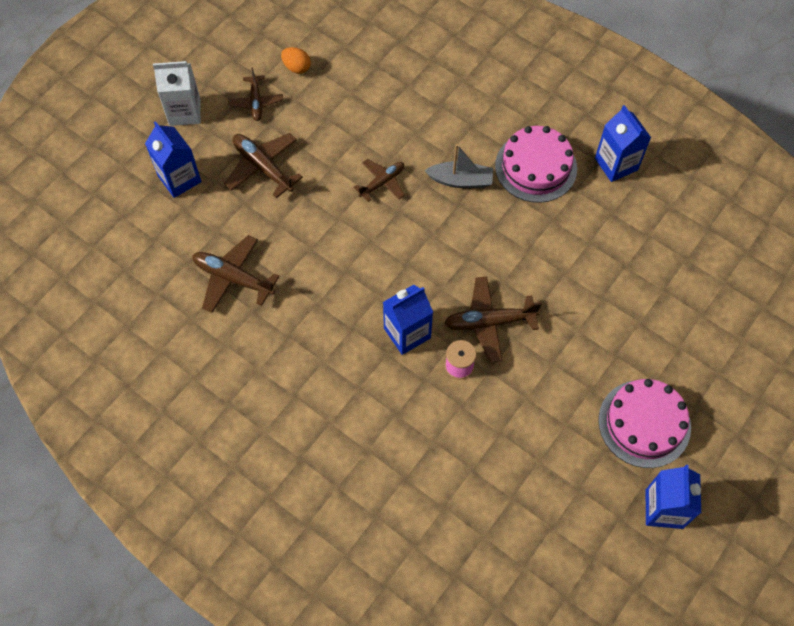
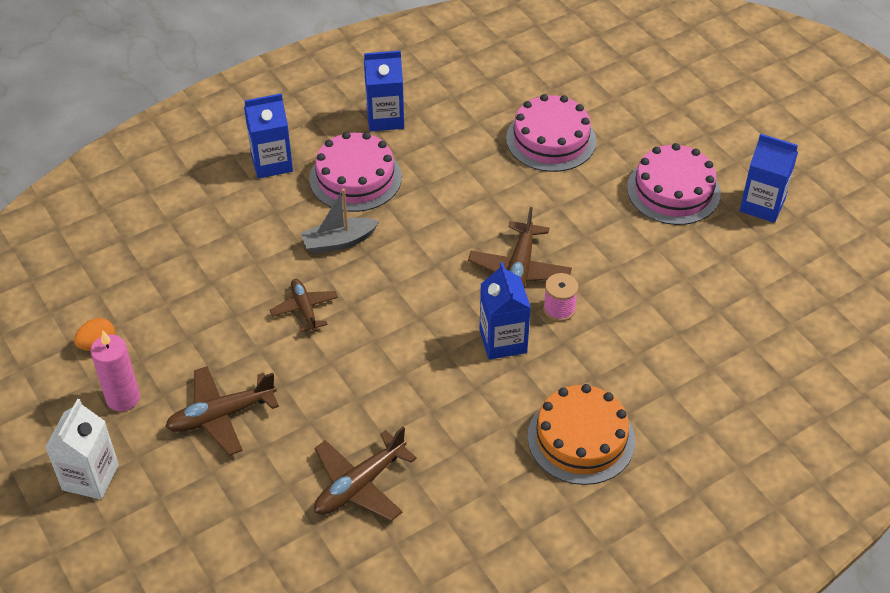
camera: 70 degrees left, 15 degrees down
(179, 179) = (189, 507): blue carton -> blue carton (272, 163)
(256, 102) = (123, 398): brown plane -> pink candle
(330, 421) = (581, 438): none -> orange cake
(460, 180) = (339, 242): grey boat -> grey boat turned 135 degrees counterclockwise
(657, 301) = (551, 139): none -> pink cake

